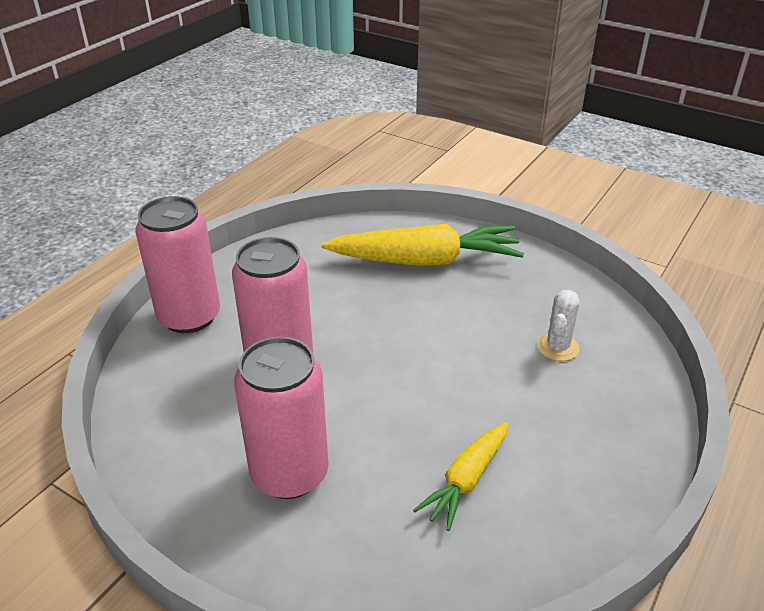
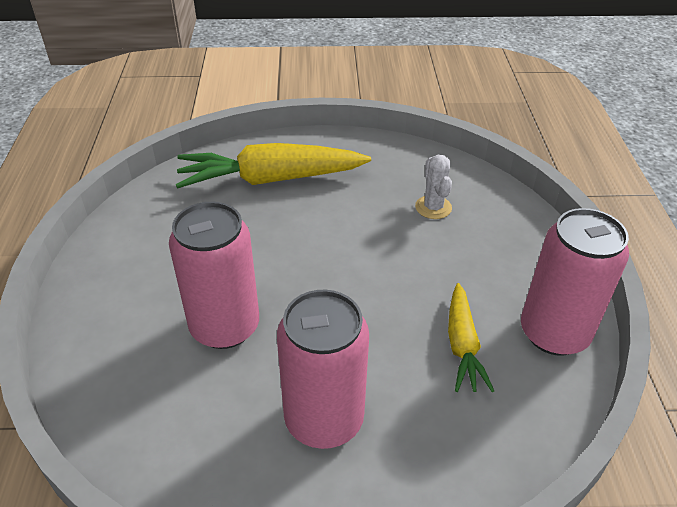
camera: 35 degrees left, 5 degrees up
(189, 317) = (93, 326): pink can -> pink can (554, 333)
(425, 261) = (271, 179): yellow carrot -> yellow carrot turned 150 degrees counterclockwise

